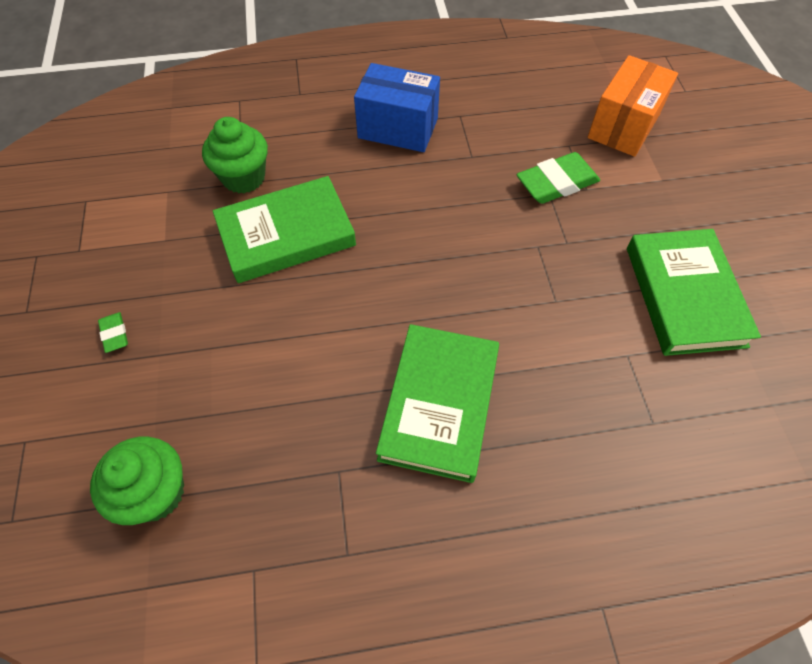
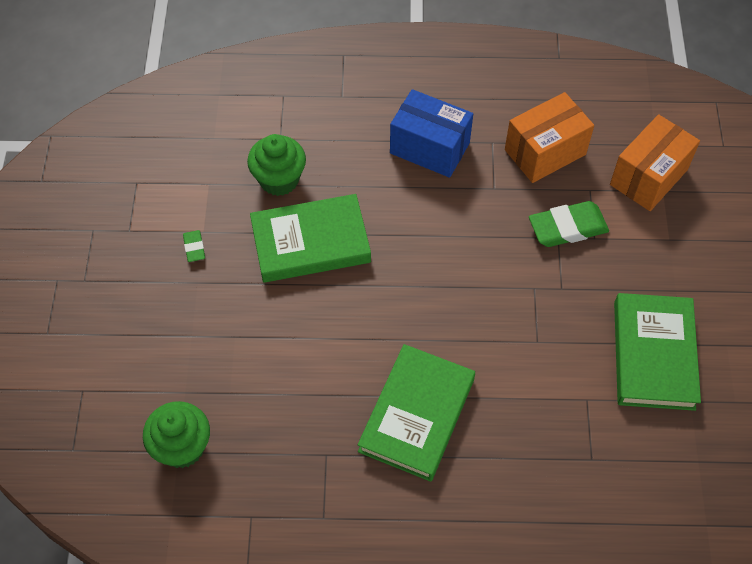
camera: 10 degrees right, 0 degrees up
(114, 334) = (156, 312): green eraser -> green eraser (194, 247)
(515, 117) = (545, 152): none -> orange box

